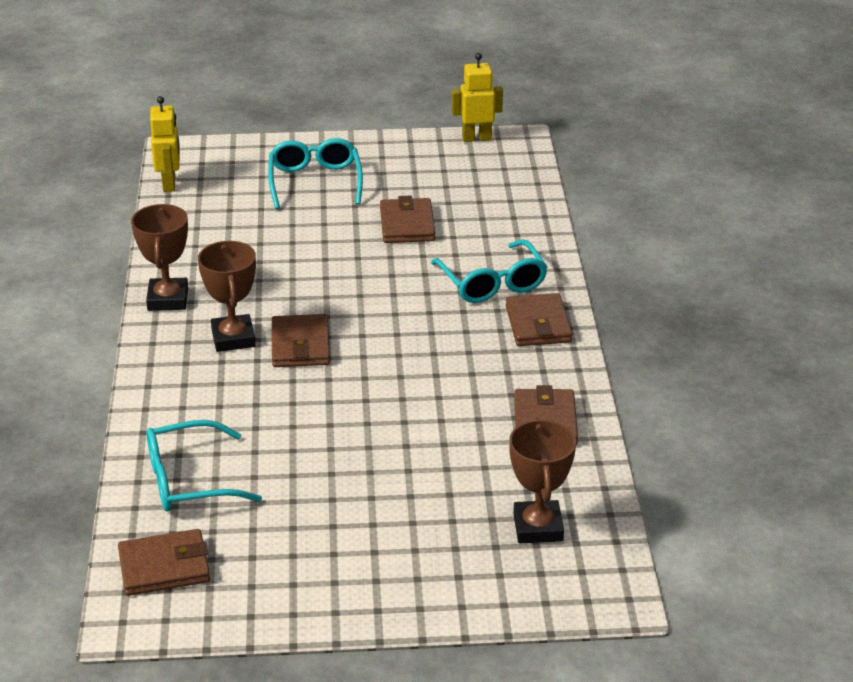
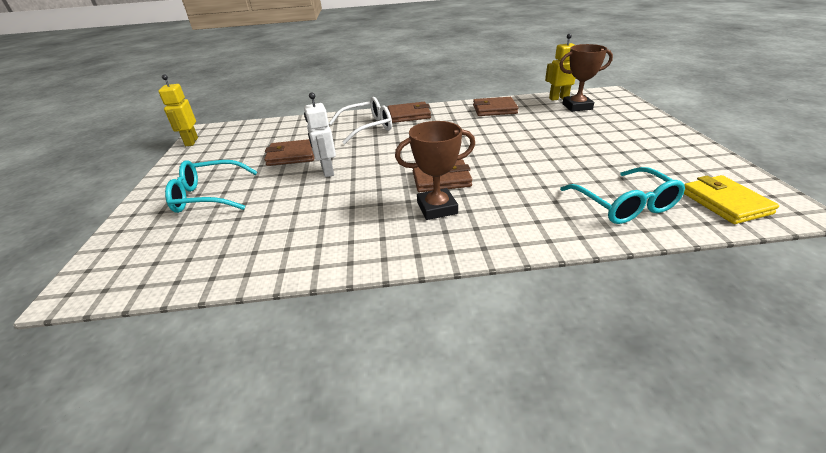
camera: 90 degrees left, 0 degrees up
(164, 567) = (725, 203): brown wallet -> yellow wallet
(168, 299) = (379, 251): brown trophy -> none
(169, 184) = (152, 284): yellow robot -> yellow robot (558, 98)
(351, 256) = (327, 171): none -> white robot
(492, 283) = (367, 127): turquoise glasses -> white glasses

